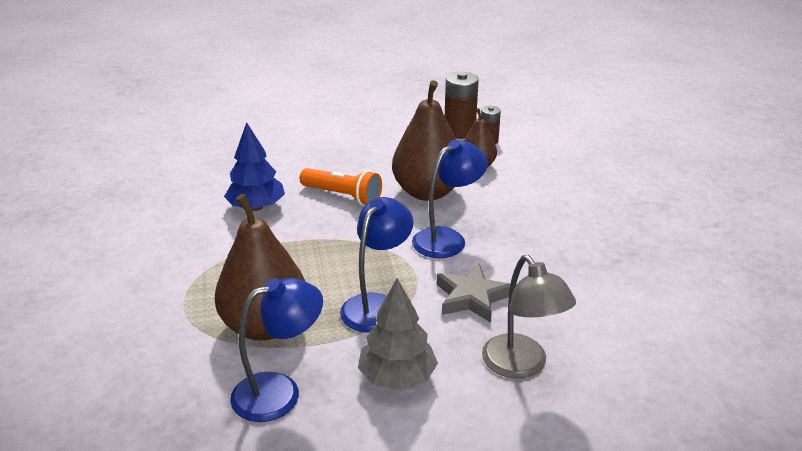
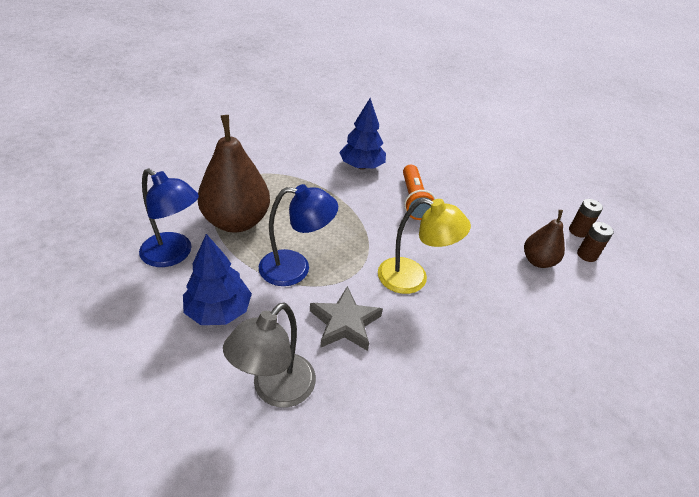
camera: 55 degrees right, 10 degrees up
(397, 377) = (219, 311): grey tree -> blue tree
(427, 192) = (465, 243): brown pear -> none
(447, 238) = (413, 279): blue lamp -> yellow lamp
(459, 131) = (578, 231): brown battery -> brown battery, size x0.59

